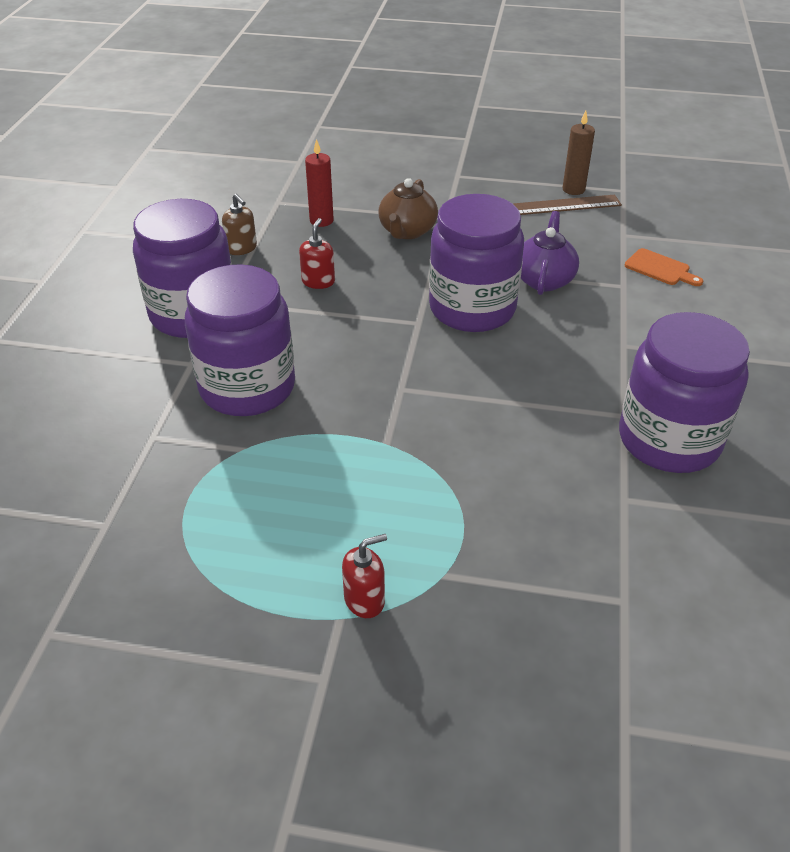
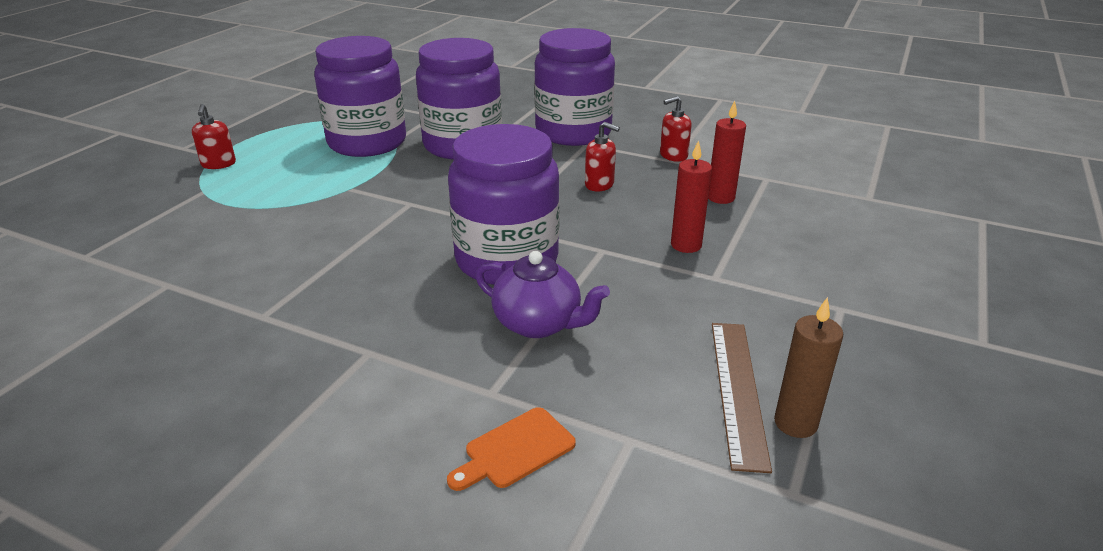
camera: 105 degrees right, 10 degrees down
(242, 248) = (673, 156): brown soap dispenser -> red soap dispenser
(407, 231) = (686, 245): brown teapot -> red candle
(669, 440) = (200, 336): purple jar -> purple jar (367, 142)

